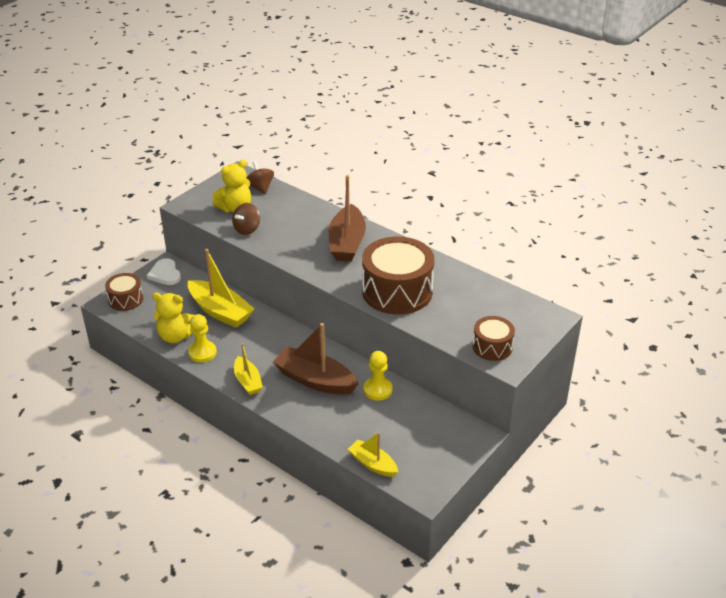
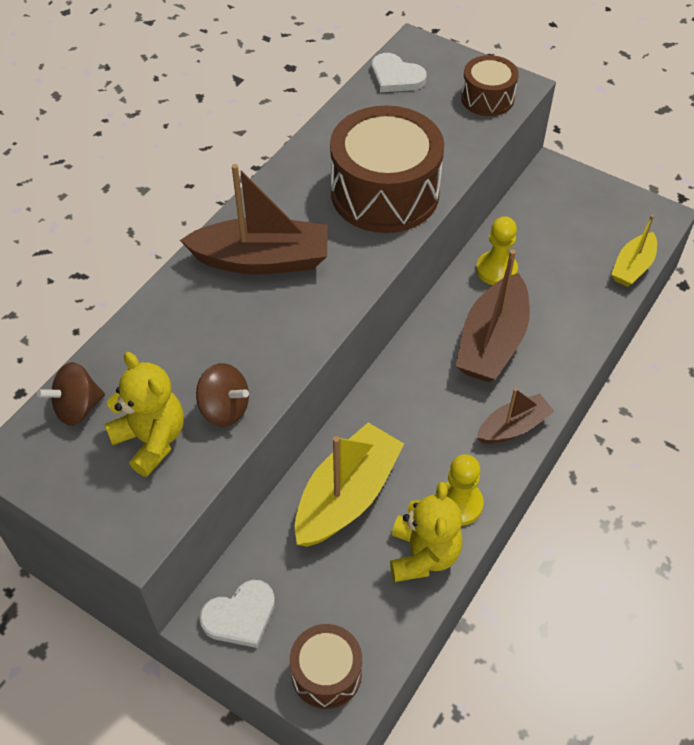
camera: 95 degrees left, 15 degrees up
(248, 381) = (513, 427): yellow boat -> brown boat
(515, 304) = (396, 77): none -> white heart

